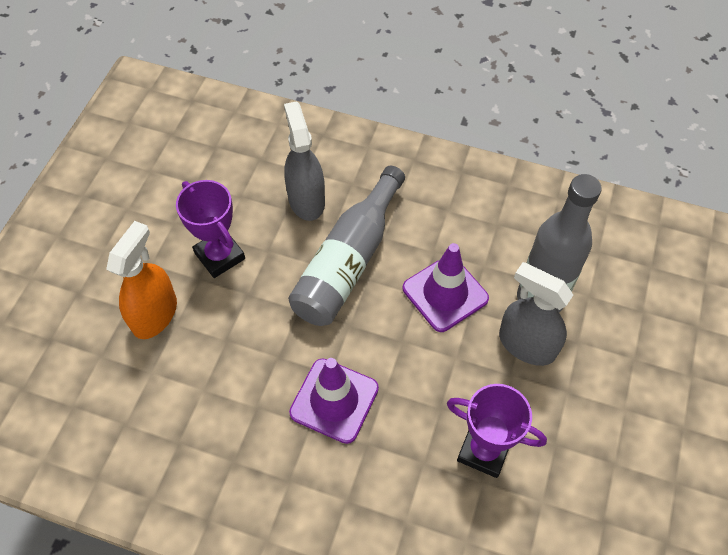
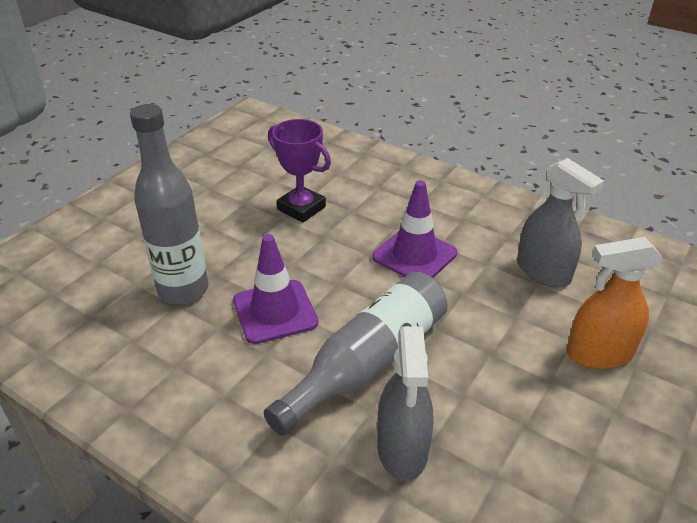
camera: 165 degrees left, 20 degrees down
(155, 314) = (599, 354): orange spray bottle -> orange spray bottle turned 45 degrees clockwise
(220, 256) = (525, 400): purple trophy -> none
(526, 345) = (222, 260): grey spray bottle -> grey spray bottle (543, 272)

